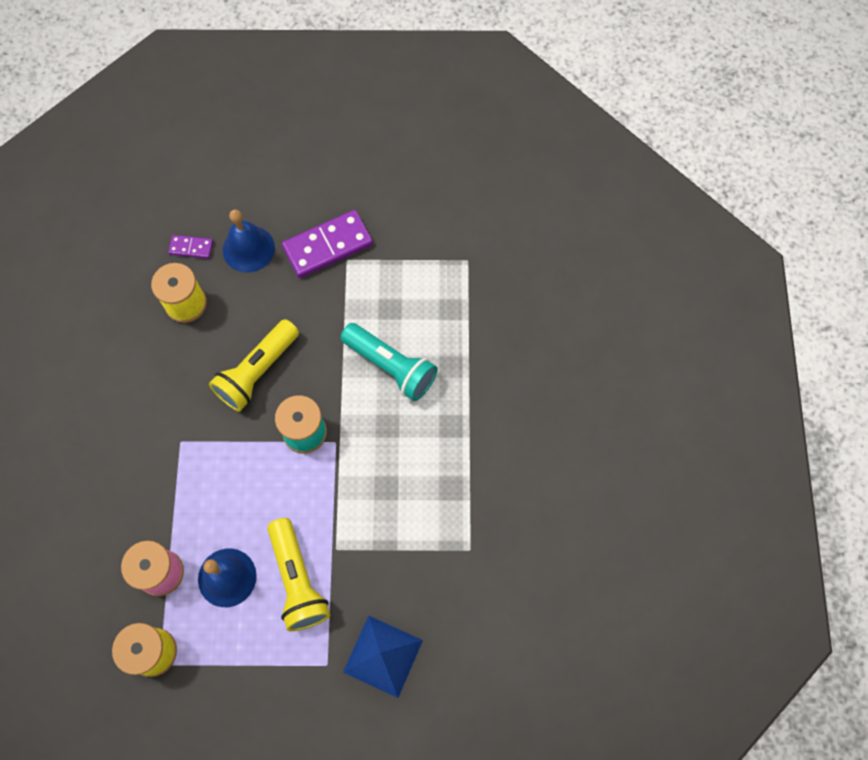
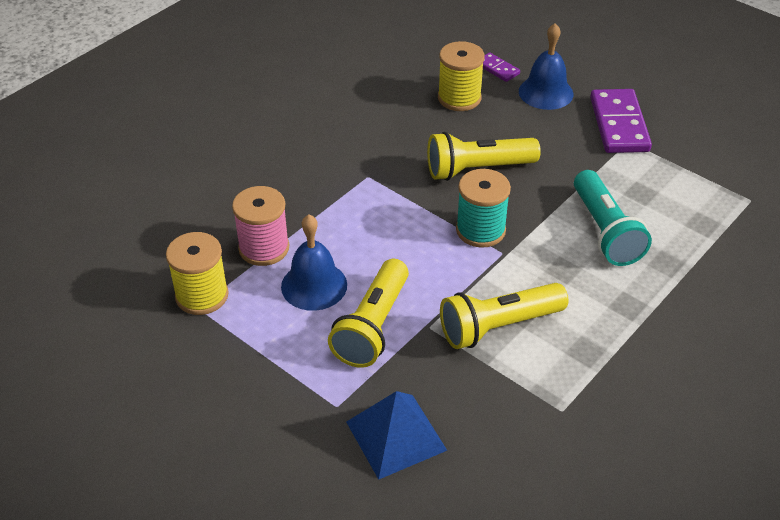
camera: 40 degrees right, 25 degrees down
(327, 246) = (619, 124): purple domino -> purple domino turned 75 degrees clockwise
(381, 512) = (499, 326): none -> yellow flashlight

